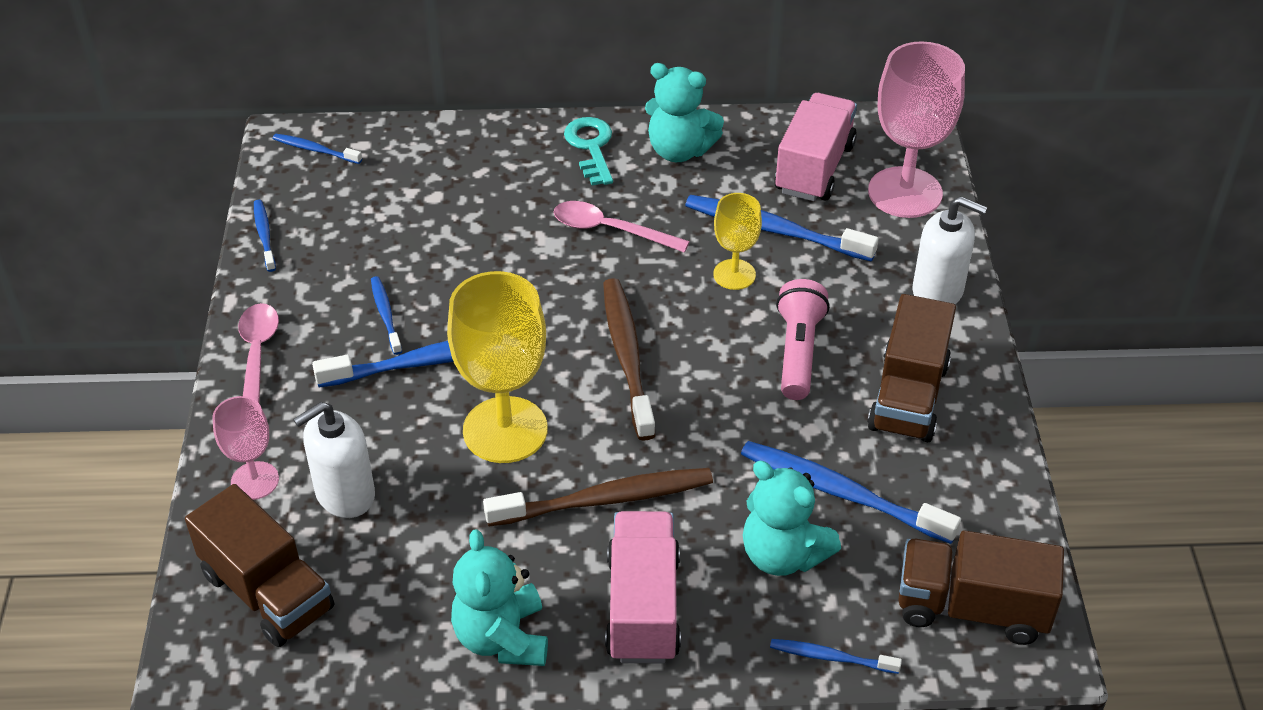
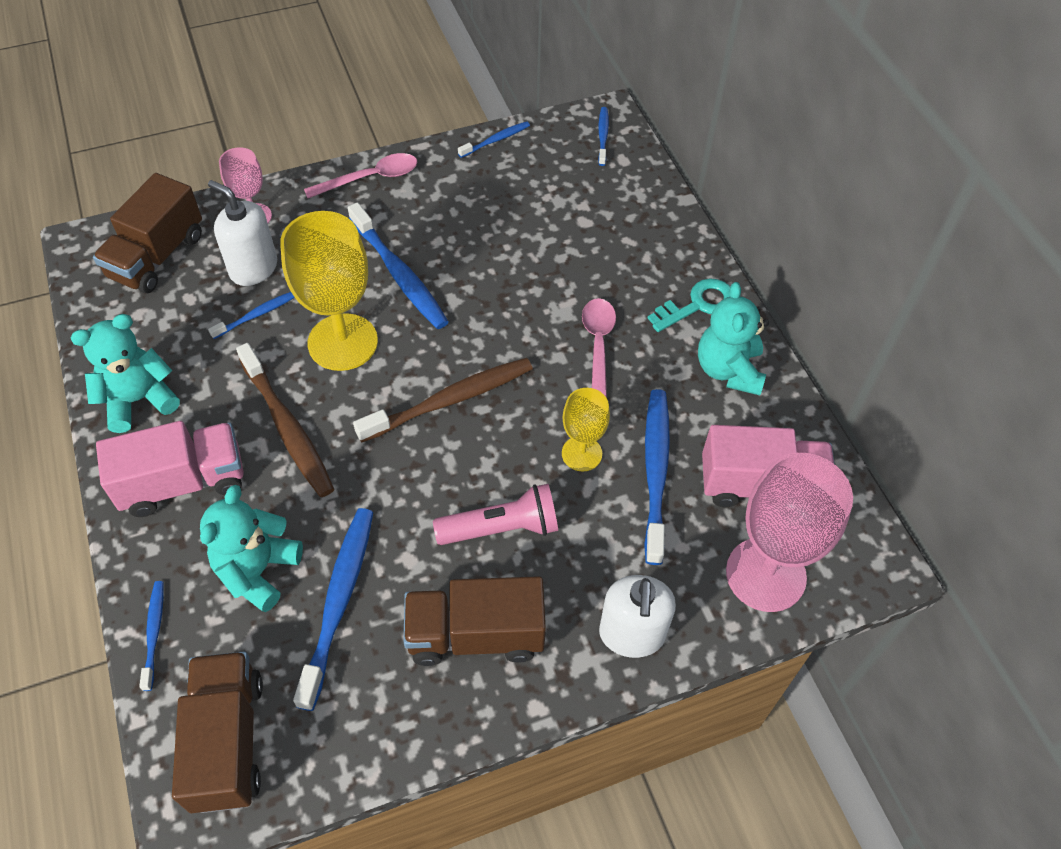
camera: 70 degrees right, 10 degrees up
(386, 315) = (440, 234): blue toothbrush -> blue toothbrush (257, 315)

